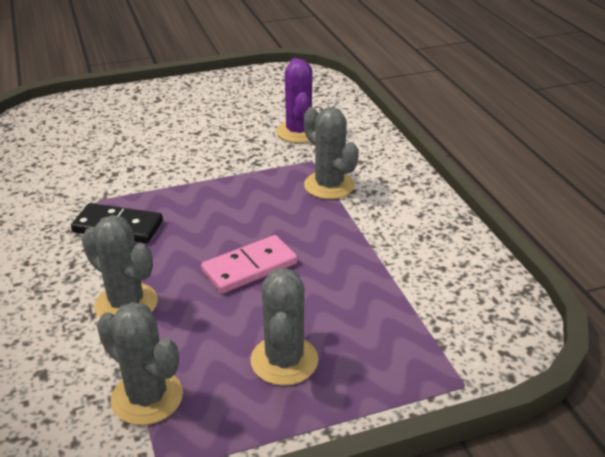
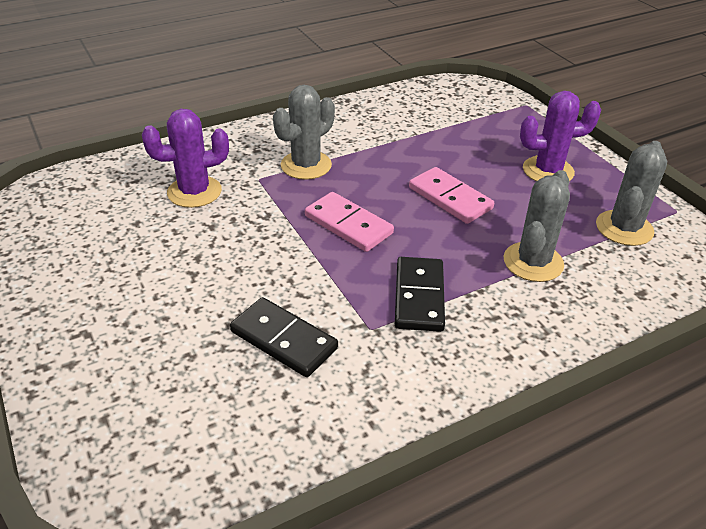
camera: 100 degrees left, 5 degrees up
(109, 163) = (283, 340): none -> black domino
(228, 201) = (348, 225): none -> pink domino
(284, 360) = (548, 171): grey cactus -> purple cactus

